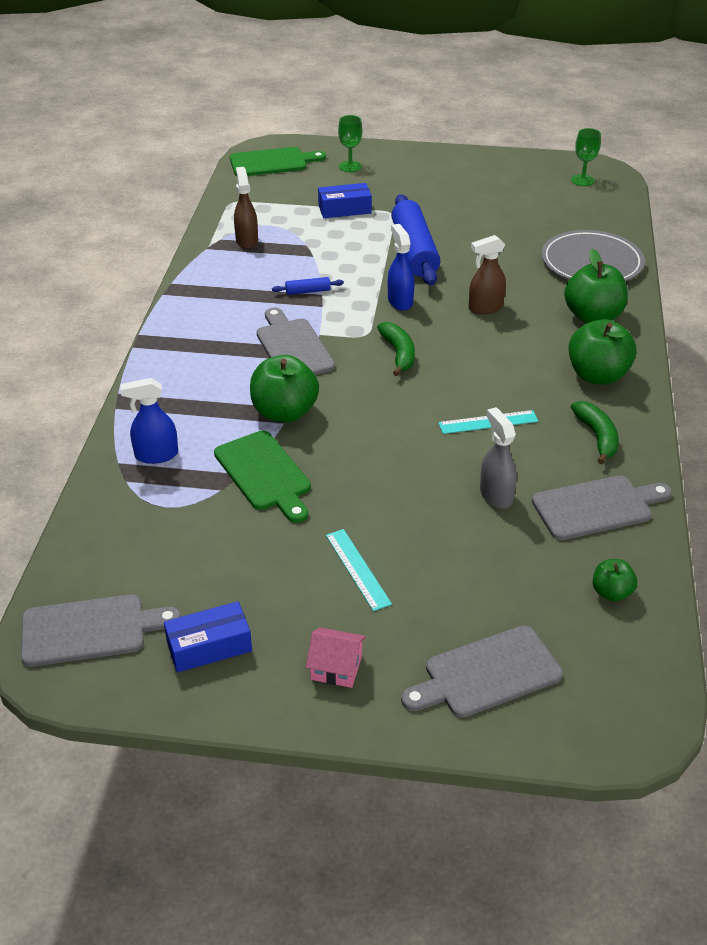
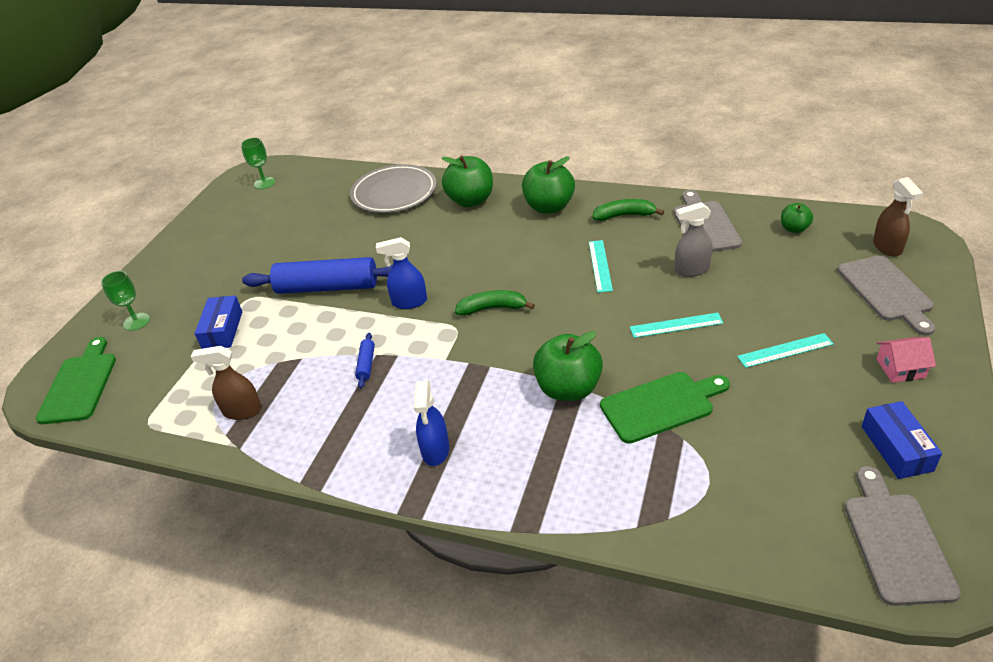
camera: 75 degrees left, 0 degrees up
(156, 455) = (626, 492): blue spray bottle -> blue spray bottle (435, 450)
(293, 347) = (462, 379): grey cutting board -> none
(336, 667) = (900, 368): pink house -> pink house turned 60 degrees clockwise
(390, 483) = (676, 325): none -> turquoise ruler
(485, 307) = (438, 253): brown spray bottle -> brown spray bottle (887, 247)

